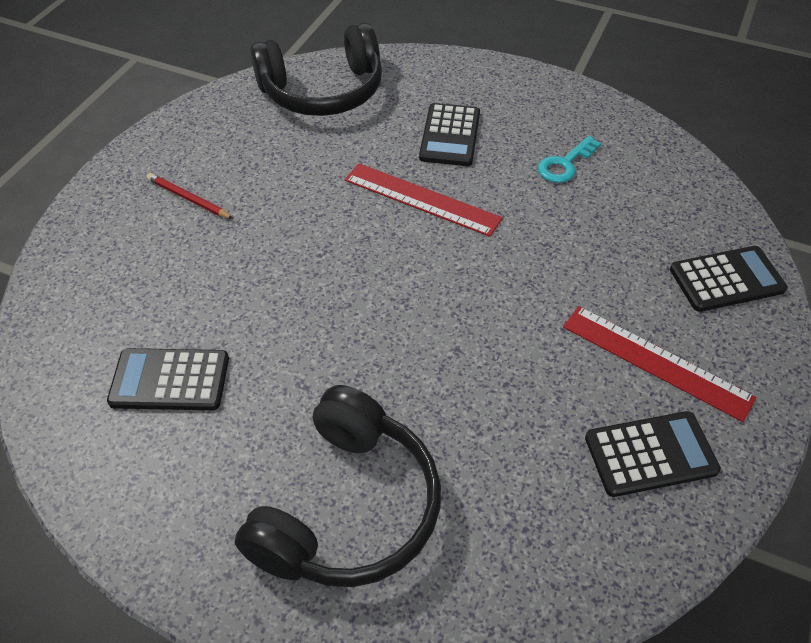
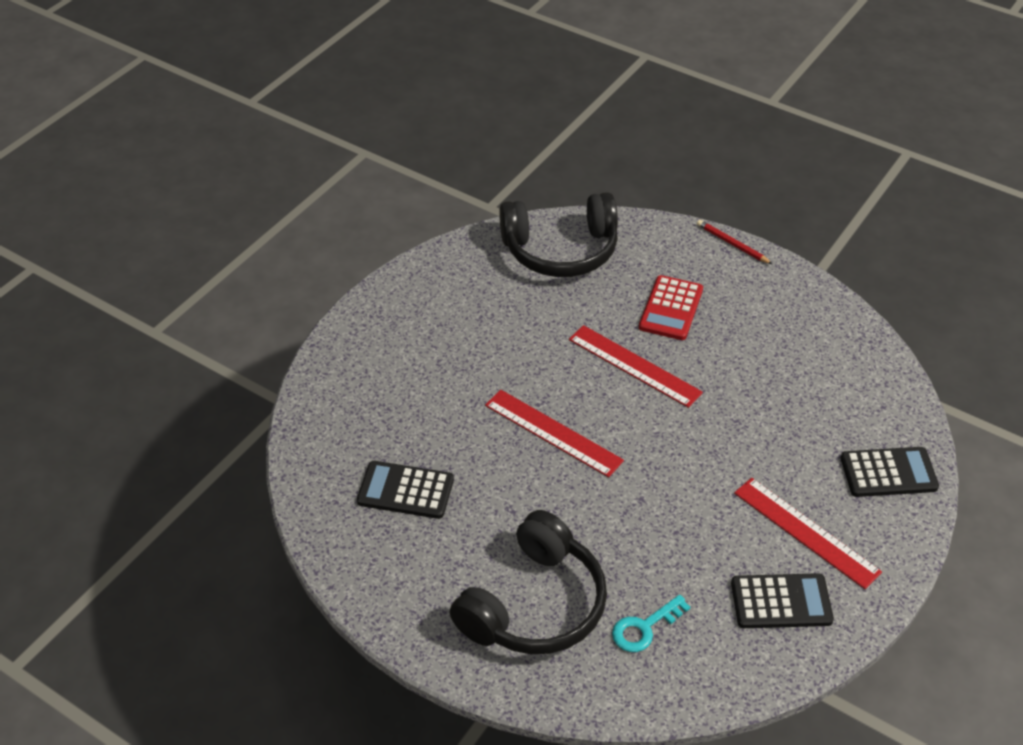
camera: 10 degrees right, 5 degrees down
(188, 198) = (431, 339): red pencil -> red pencil (732, 244)
(341, 285) = (553, 433): none -> red ruler
(450, 135) = (671, 308): black calculator -> red calculator
(565, 164) = (771, 349): turquoise key -> turquoise key (644, 628)

